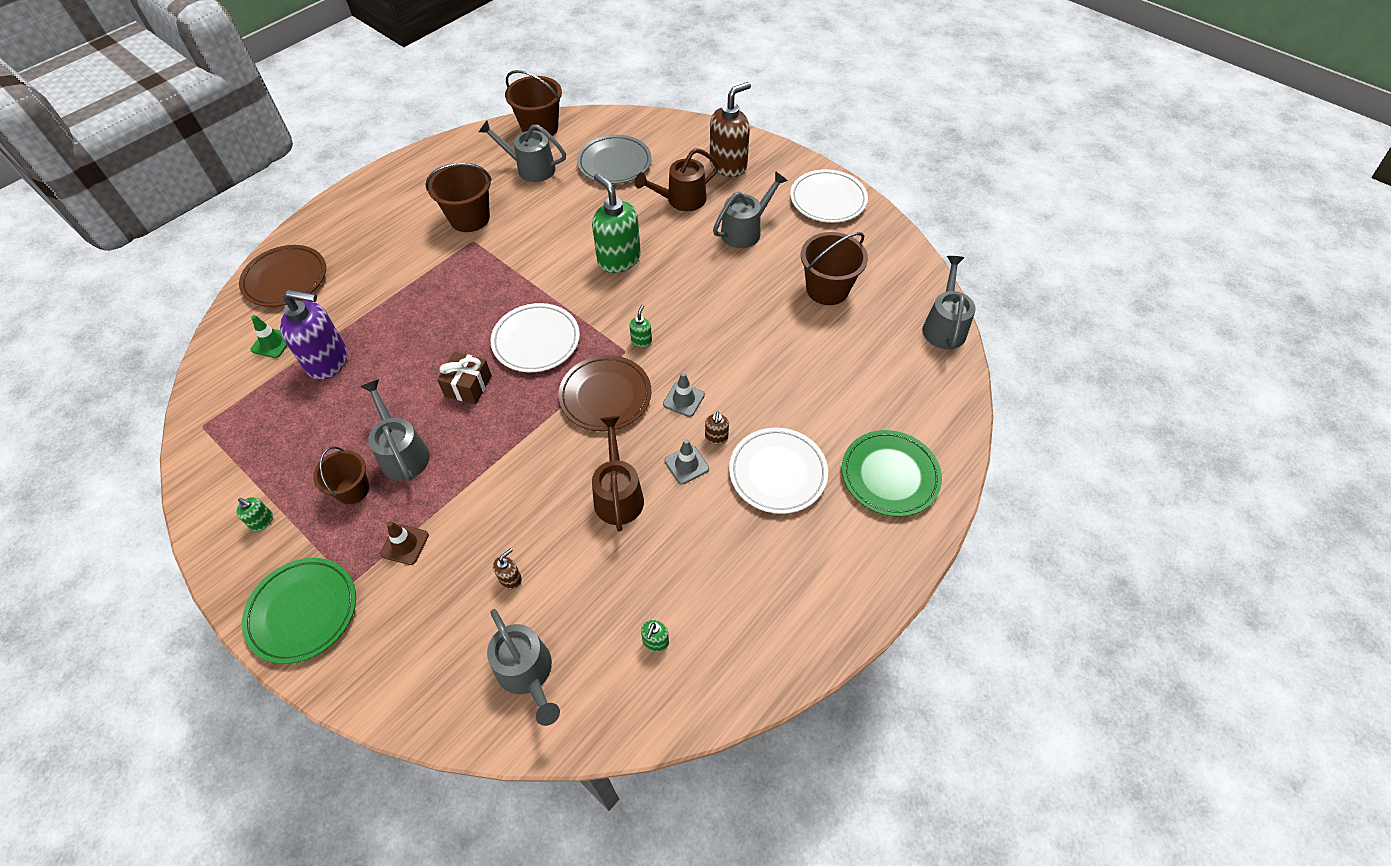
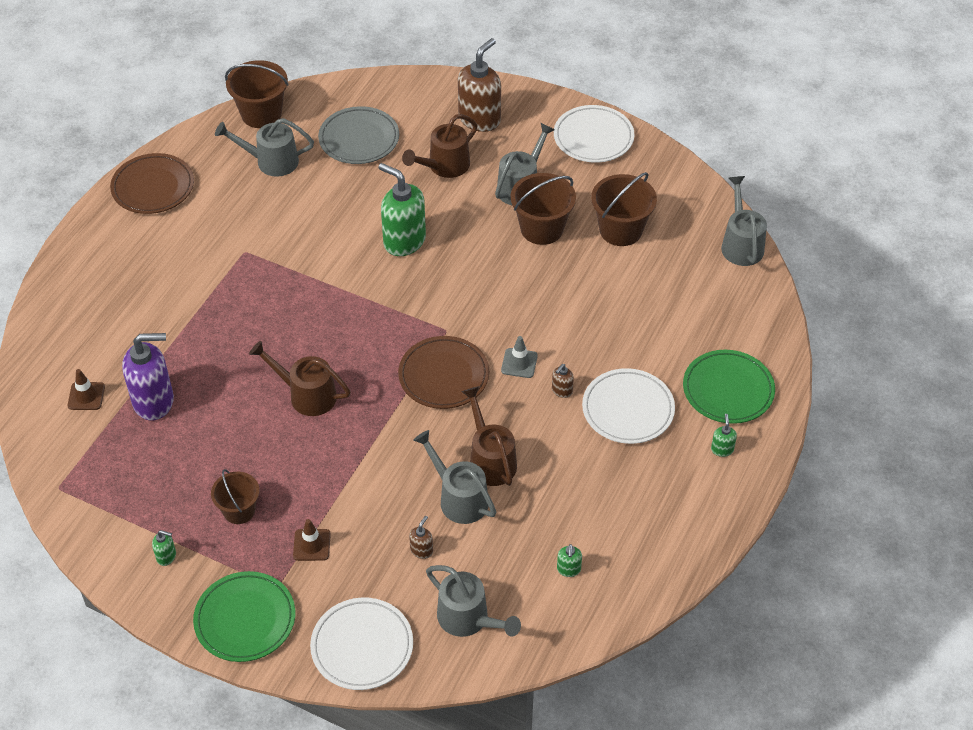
camera: 15 degrees left, 5 degrees down
(272, 343) = (86, 396): green traffic cone -> brown traffic cone
(285, 279) = (65, 330): brown plate -> brown plate (153, 187)
(402, 453) = (270, 468): grey watering can -> grey watering can (458, 498)
(468, 386) = (306, 395): brown gift -> brown watering can
(469, 218) = (230, 228): brown bucket -> brown bucket (542, 229)
(536, 341) = (354, 338): white plate -> white plate (362, 646)
(641, 341) = (458, 317): green soap dispenser -> green soap dispenser (722, 449)
(686, 465) = (543, 420): grey traffic cone -> none
(716, 437) = (561, 391): brown soap dispenser -> brown soap dispenser turned 45 degrees clockwise

